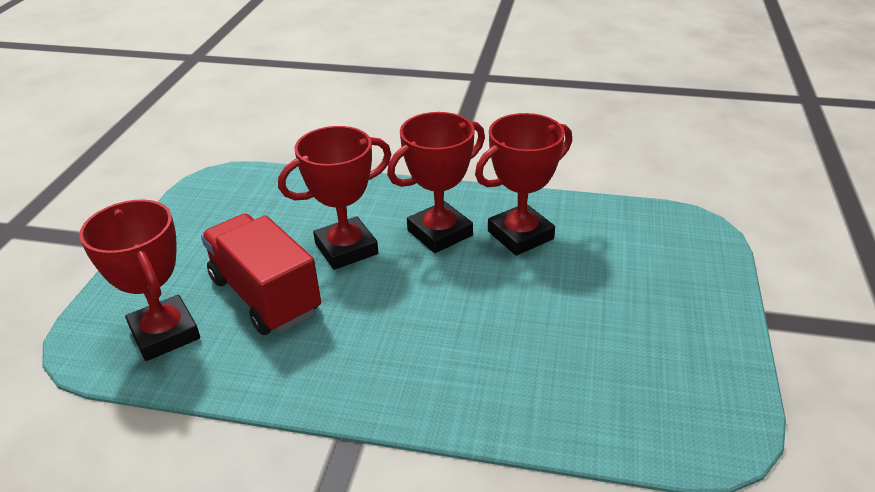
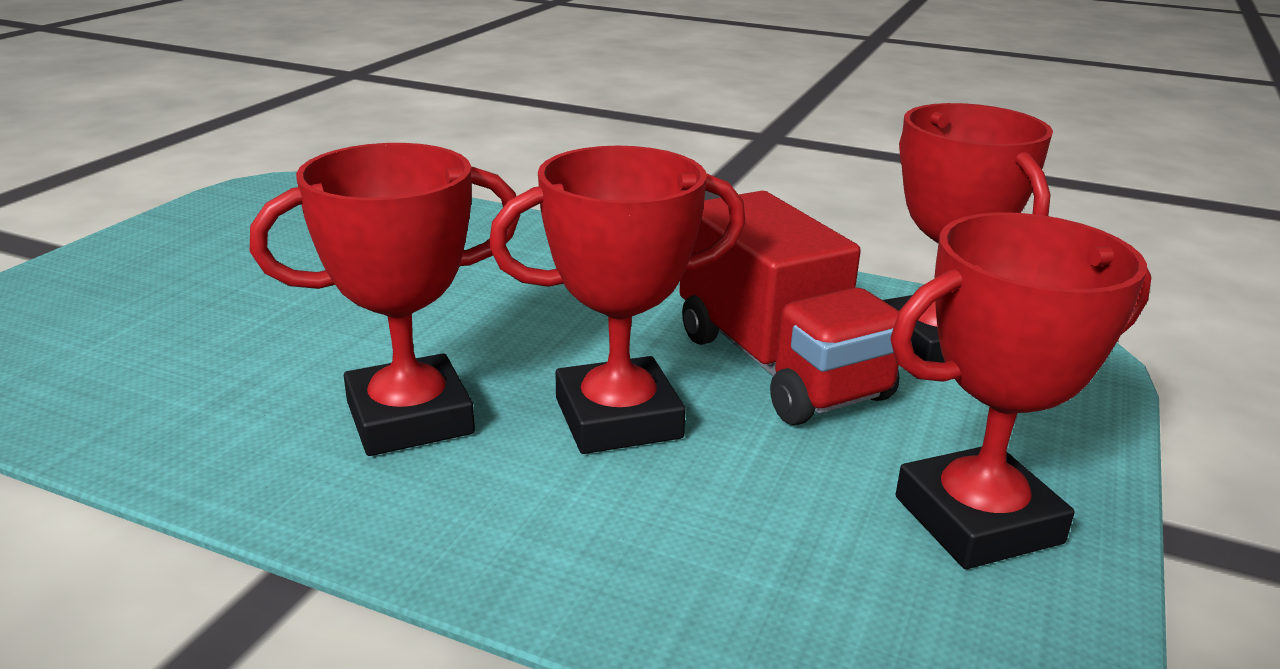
camera: 170 degrees left, 10 degrees down
(520, 235) = (255, 388): red trophy -> red trophy (977, 520)

